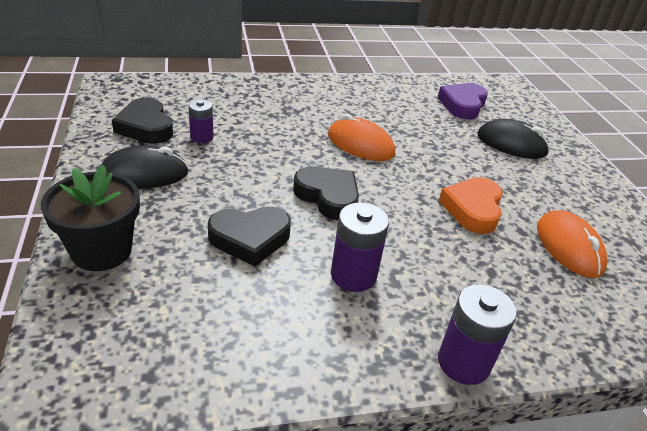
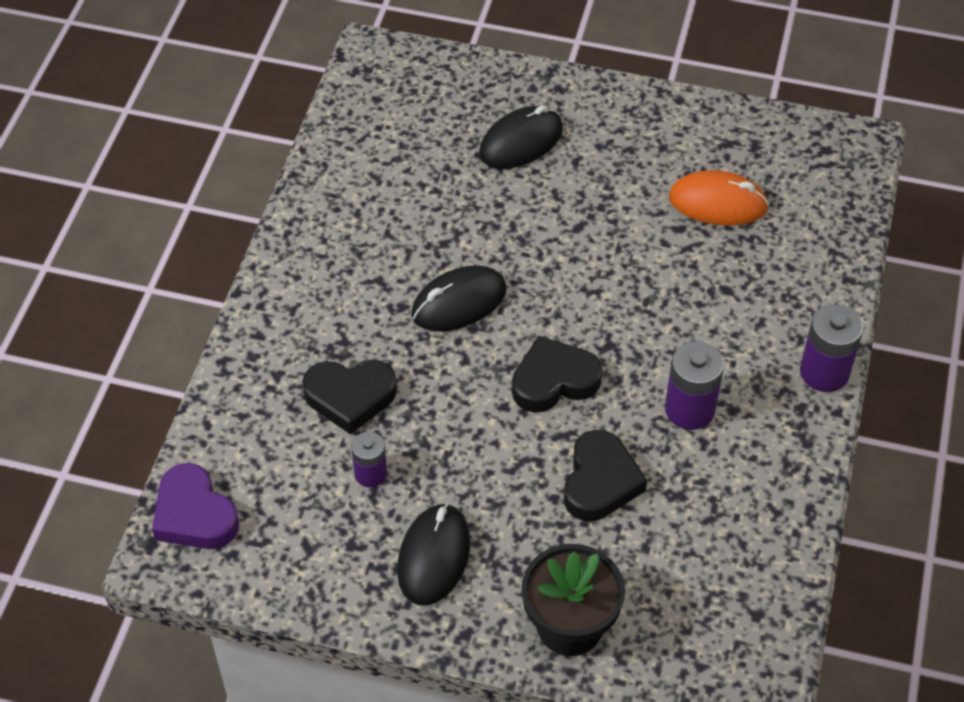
camera: 60 degrees left, 15 degrees up
(146, 127) = (317, 533): black heart -> black heart (350, 397)
(360, 145) = (459, 302): orange mouse -> black mouse
(462, 105) = (408, 141): purple heart -> purple heart (194, 514)
(472, 209) = (628, 252): orange heart -> none

